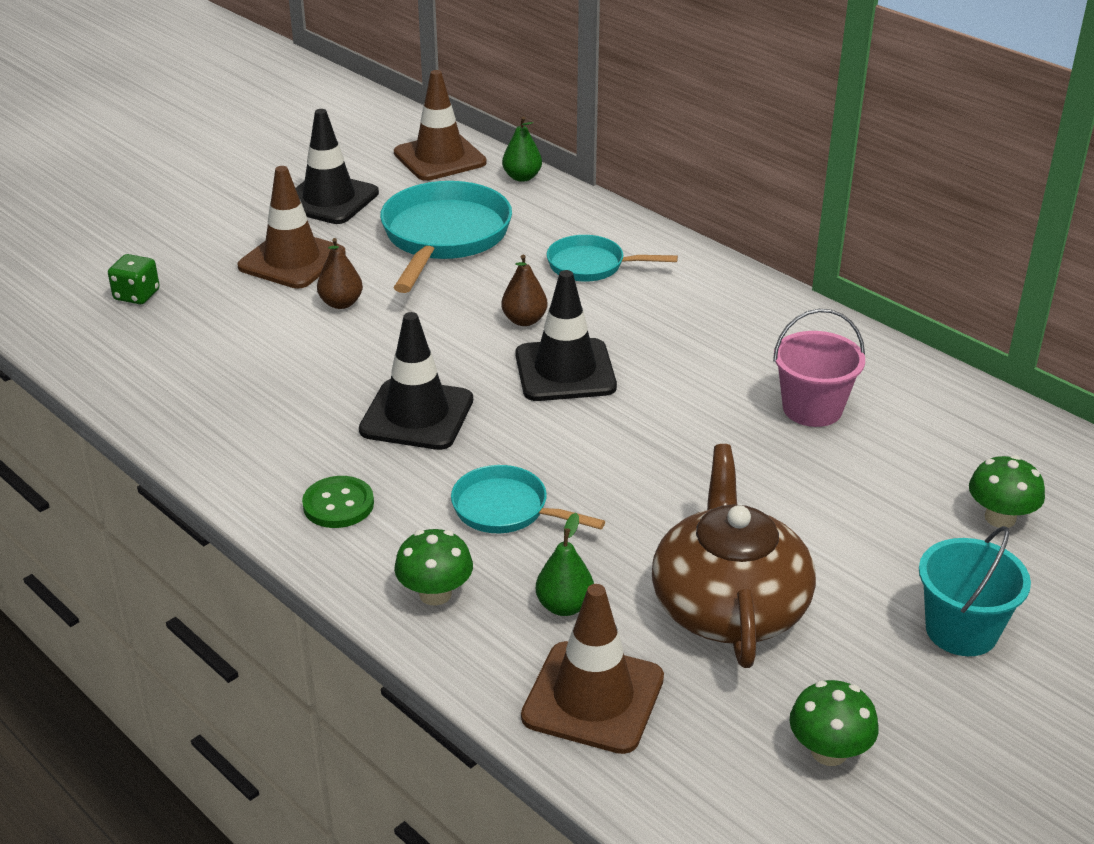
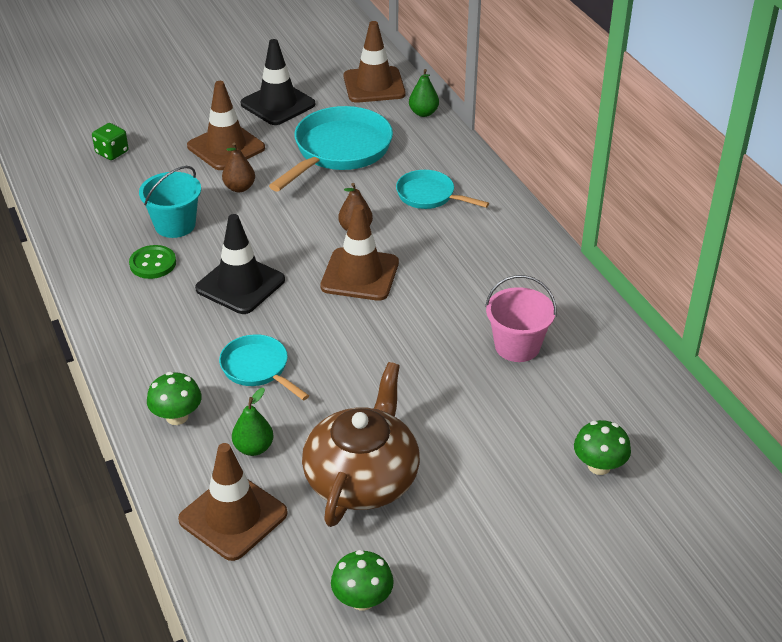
camera: 20 degrees right, 5 degrees up
(338, 504) = (153, 337): green button -> green button (153, 263)
(565, 371) = (360, 275): black traffic cone -> brown traffic cone
(961, 630) = (512, 541): turquoise bucket -> turquoise bucket (175, 225)

